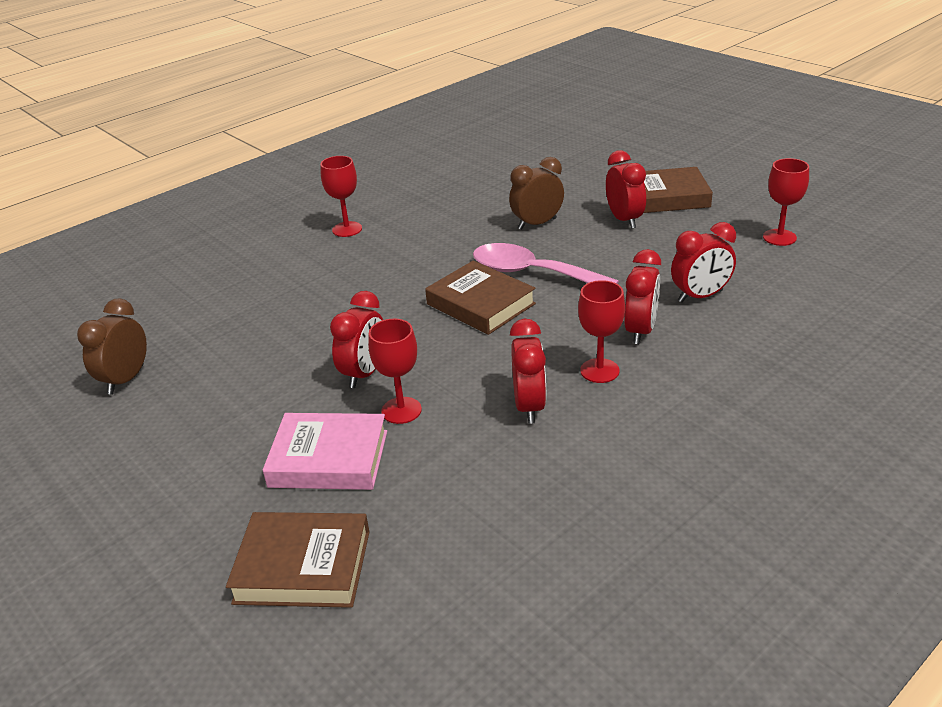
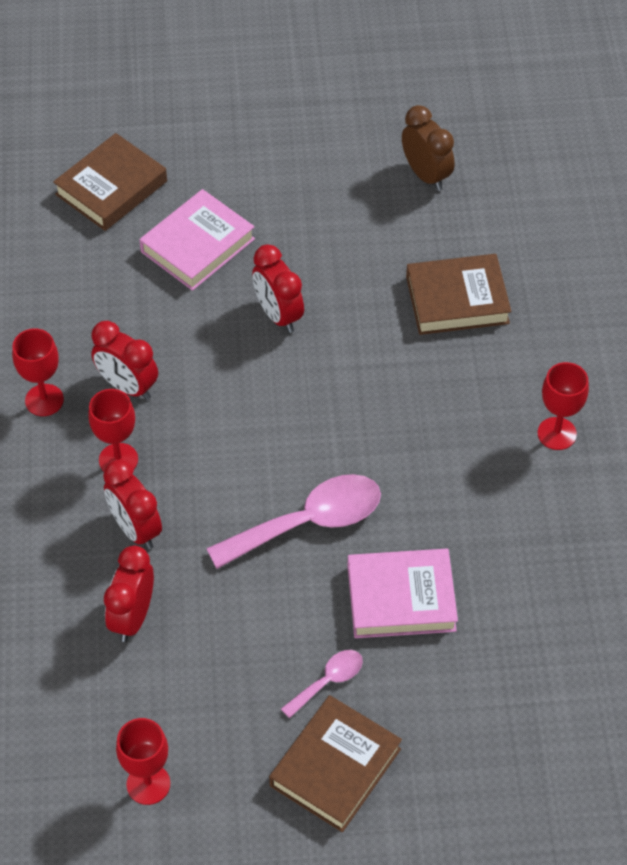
camera: 125 degrees right, 20 degrees up
(401, 410) = (207, 311): red goblet -> red goblet (44, 400)
(480, 304) = (298, 449): brown book -> brown book (457, 300)
(537, 224) = (401, 598): brown clock -> pink book
(624, 220) = (328, 681): red clock -> pink spoon

